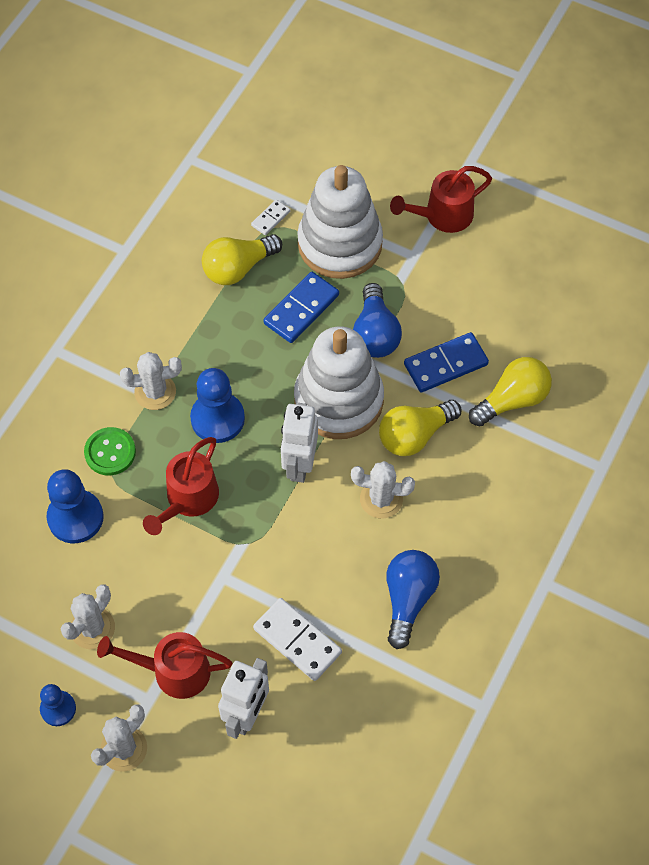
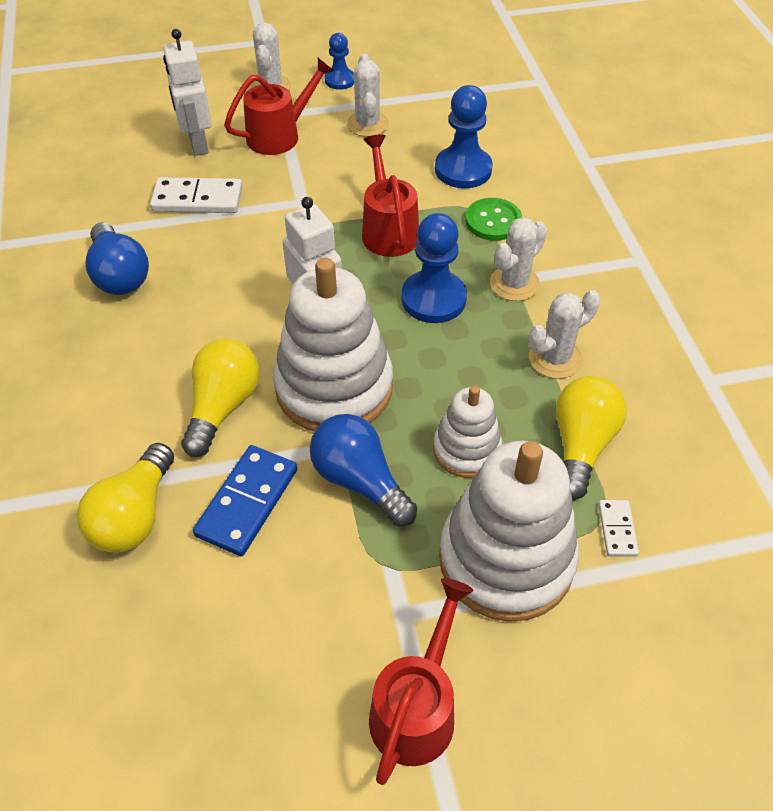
camera: 140 degrees right, 10 degrees down
(301, 309) = (466, 450): blue domino -> white stacking toy
(381, 499) = (210, 331): white cactus -> white cactus (555, 358)

